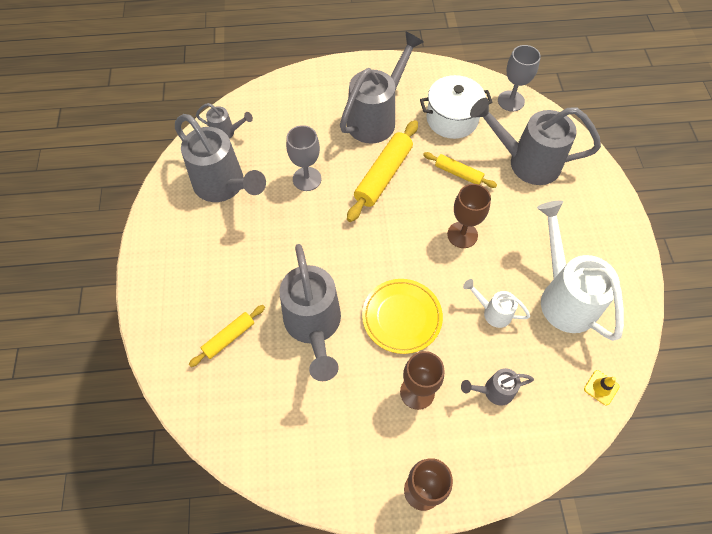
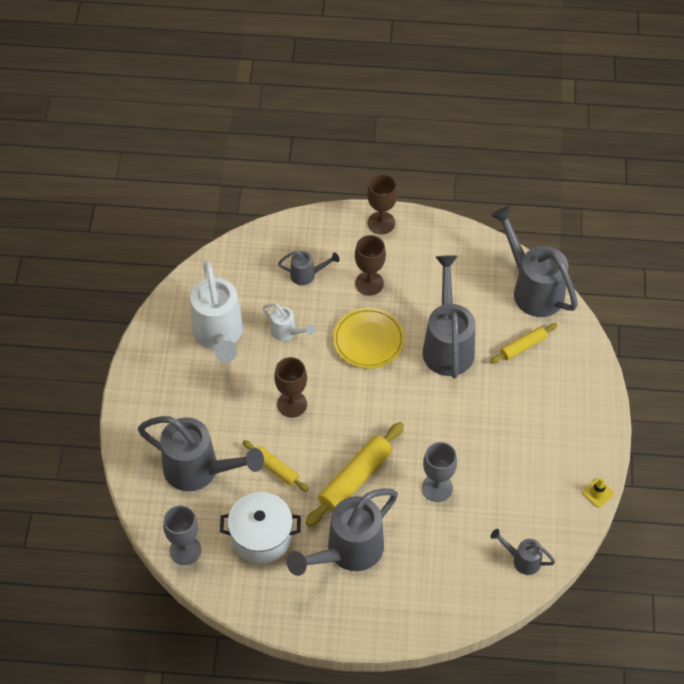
camera: 170 degrees left, 5 degrees down
(224, 187) = (525, 492): grey watering can -> grey watering can (532, 288)
(601, 387) = (219, 264): yellow traffic cone -> yellow traffic cone (597, 493)

